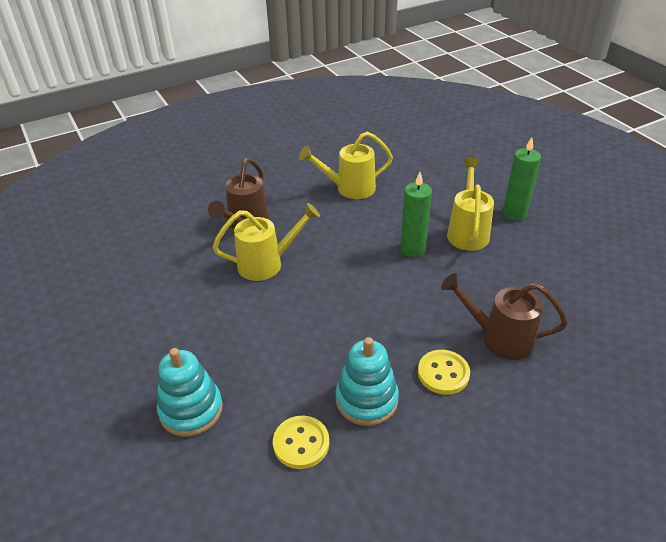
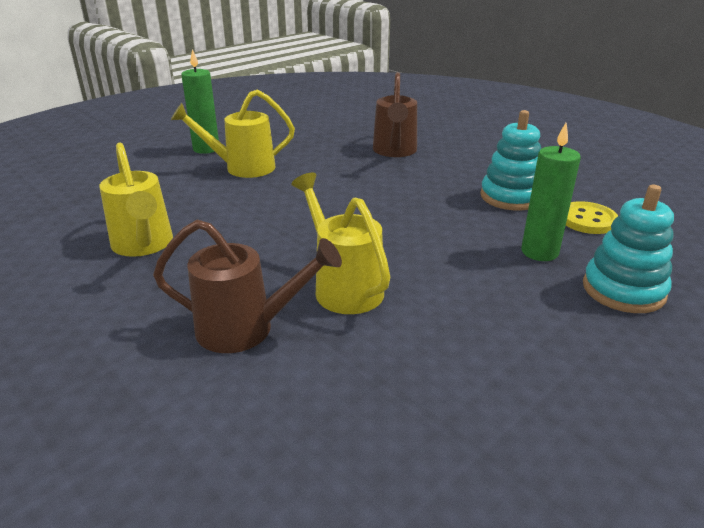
camera: 105 degrees left, 10 degrees down
(412, 249) = (281, 193): green candle -> green candle (539, 252)
(443, 373) = (452, 169): yellow button -> none

